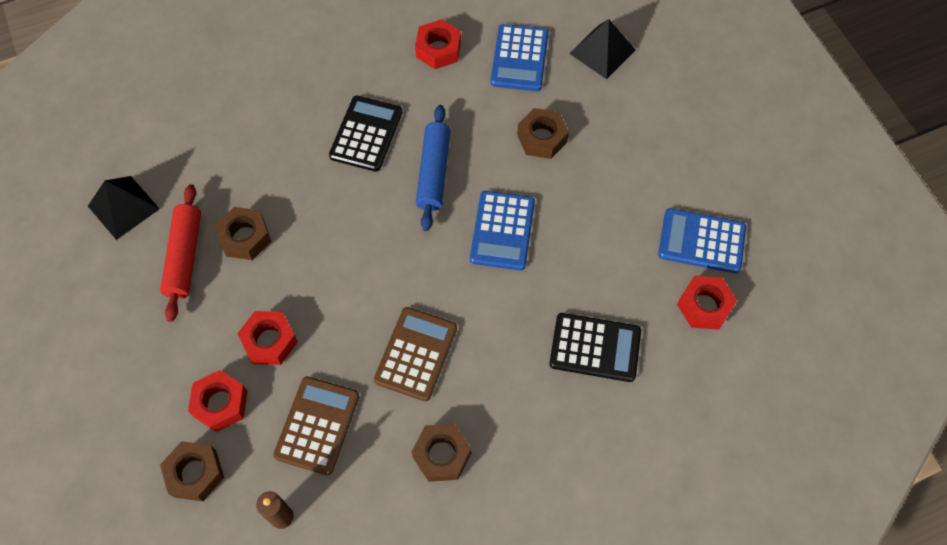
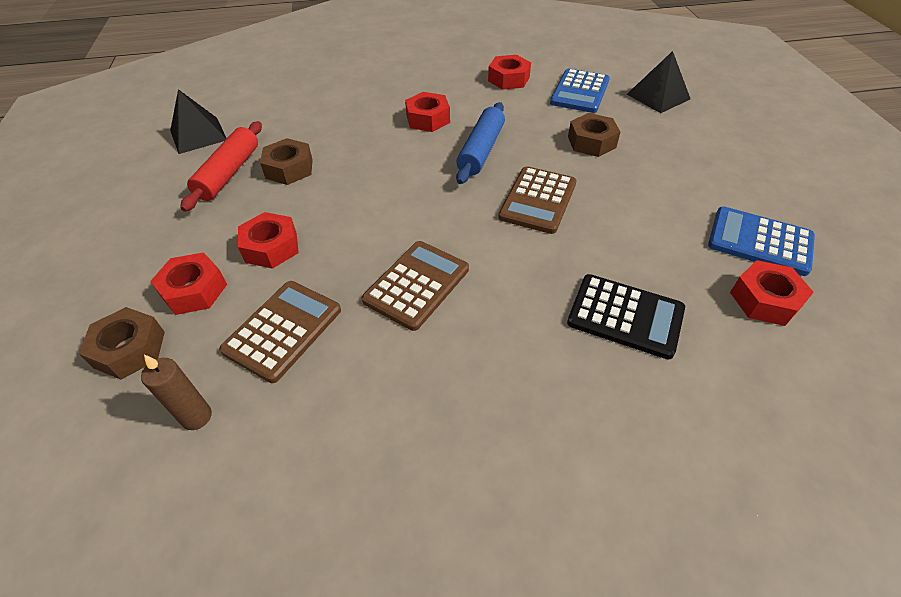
camera: 15 degrees right, 15 degrees down
(366, 134) = (428, 119): black calculator -> red nut
(442, 455) = (413, 390): brown nut -> none
(502, 231) = (538, 200): blue calculator -> brown calculator

